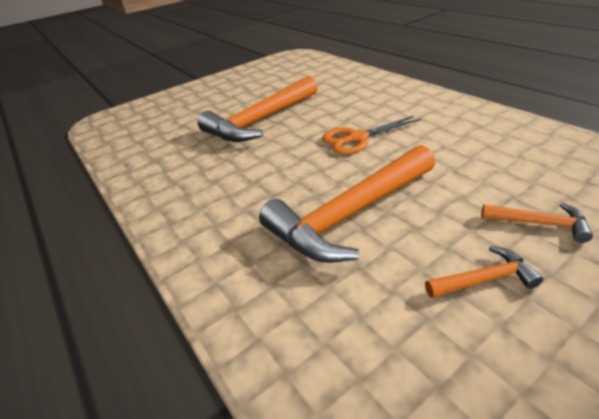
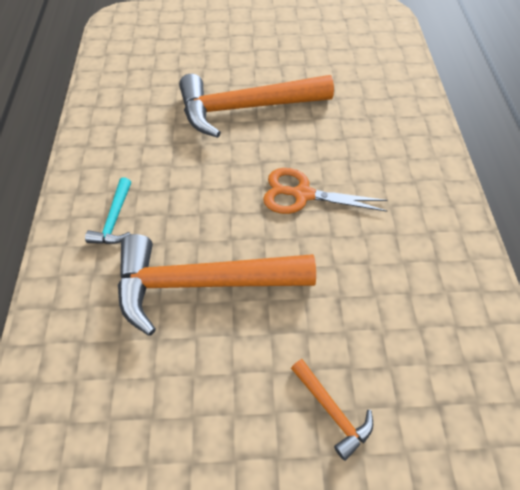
camera: 30 degrees right, 20 degrees up
(228, 219) = (115, 219): none -> turquoise hammer
(484, 279) = (224, 421): orange hammer -> none

